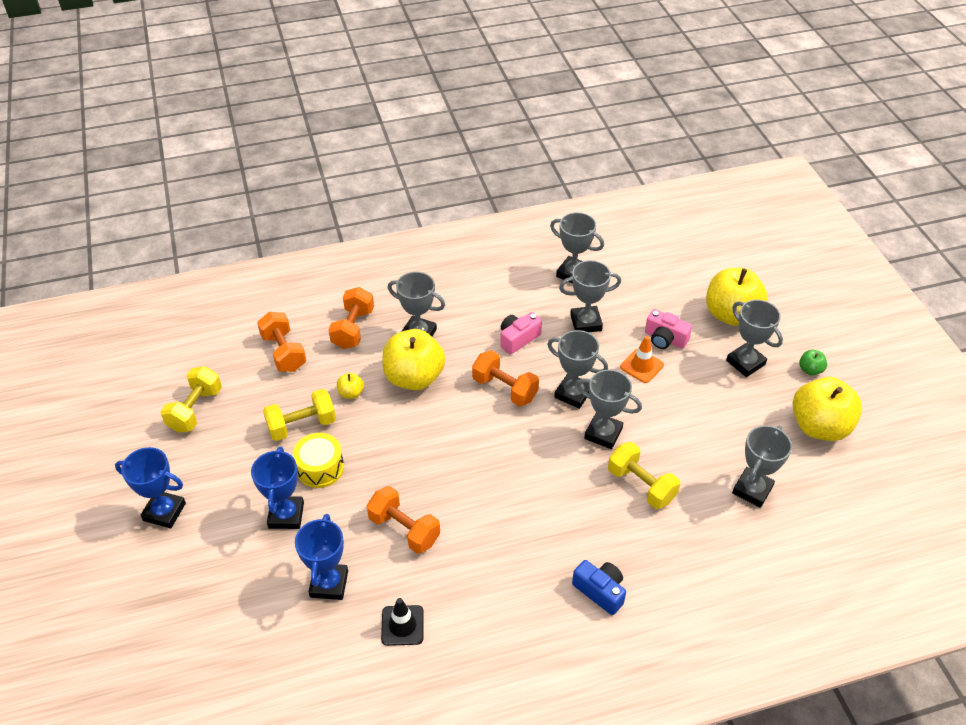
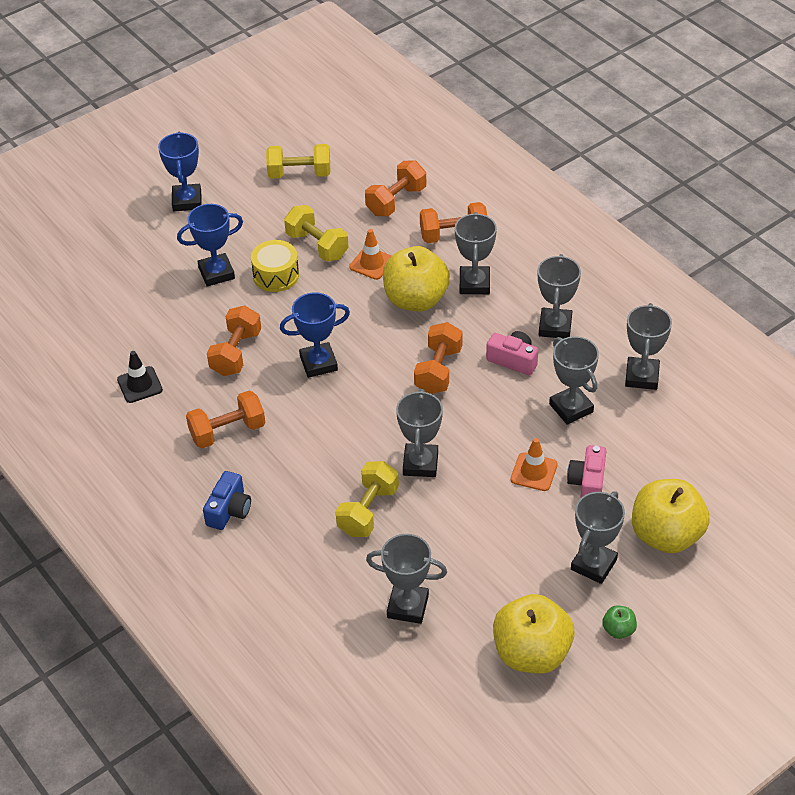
camera: 70 degrees right, 0 degrees up
(329, 584) = (160, 325): blue trophy -> blue trophy (318, 363)
(351, 393) = (372, 263): yellow apple -> orange traffic cone
(502, 565) = (227, 431): none -> orange dumbbell
(573, 393) = (461, 425): grey trophy -> grey trophy (555, 327)

